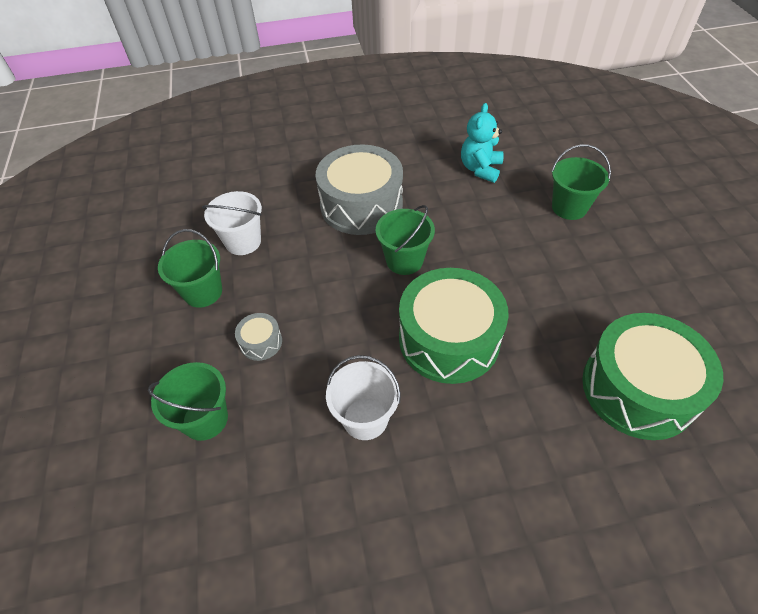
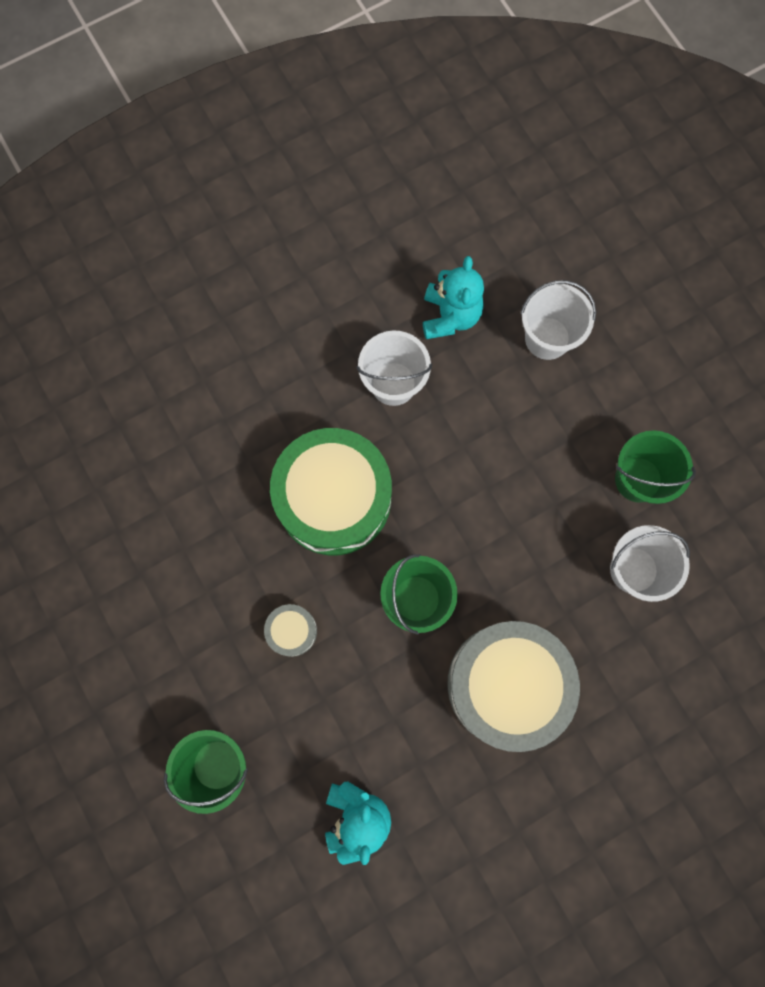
camera: 160 degrees right, 25 degrees up
(205, 419) = (547, 338): green bucket -> white bucket
(261, 342) = (536, 435): grey drum -> grey drum (292, 631)
(284, 469) = (450, 316): none -> turquoise teddy bear
(638, 388) = (129, 495): green drum -> none

